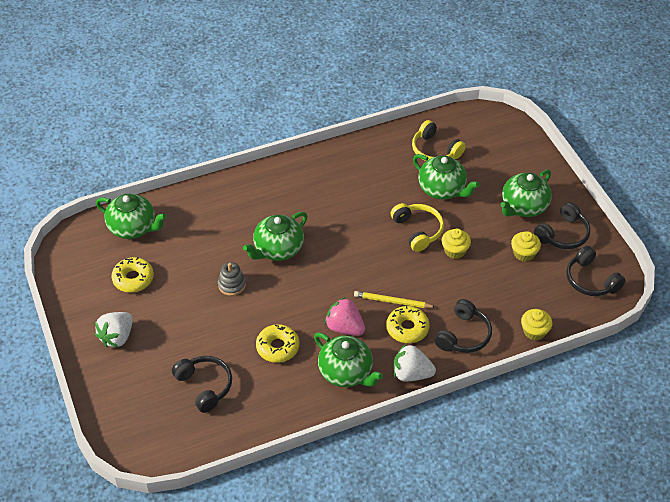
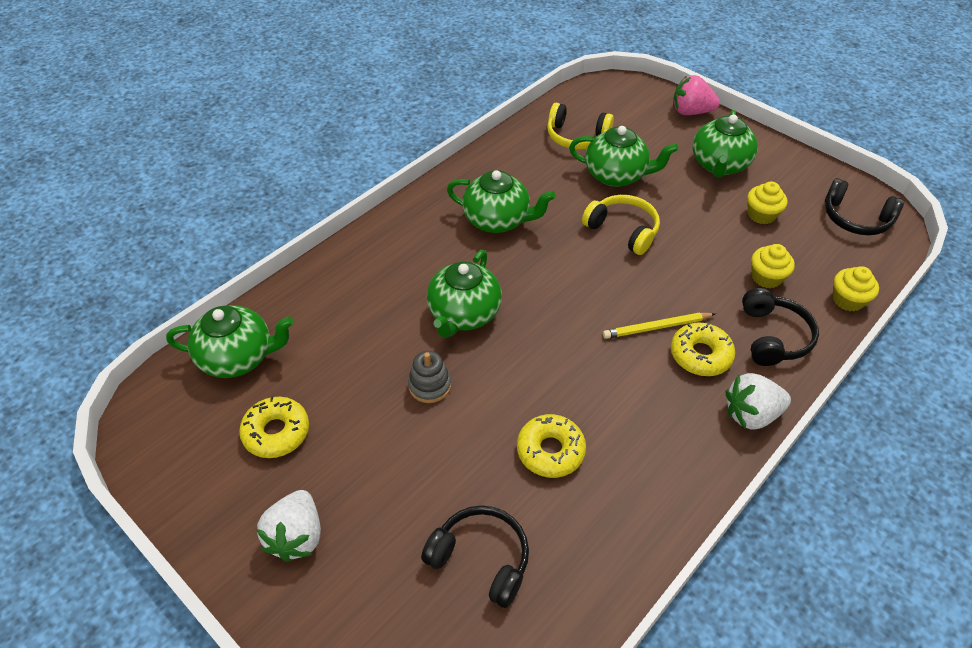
camera: 25 degrees left, 0 degrees up
(344, 327) = (621, 385): pink strawberry -> pink strawberry (691, 112)
(346, 372) = (667, 448): green teapot -> green teapot (497, 220)
(455, 251) = (683, 238): yellow cupcake -> yellow cupcake (766, 277)
(563, 234) = (785, 180): black headphones -> none

